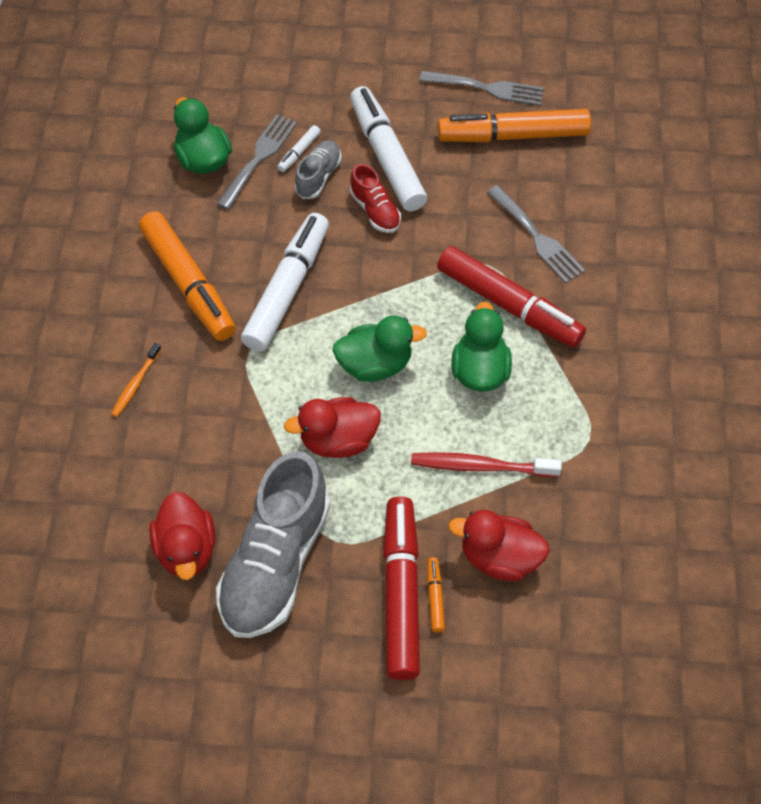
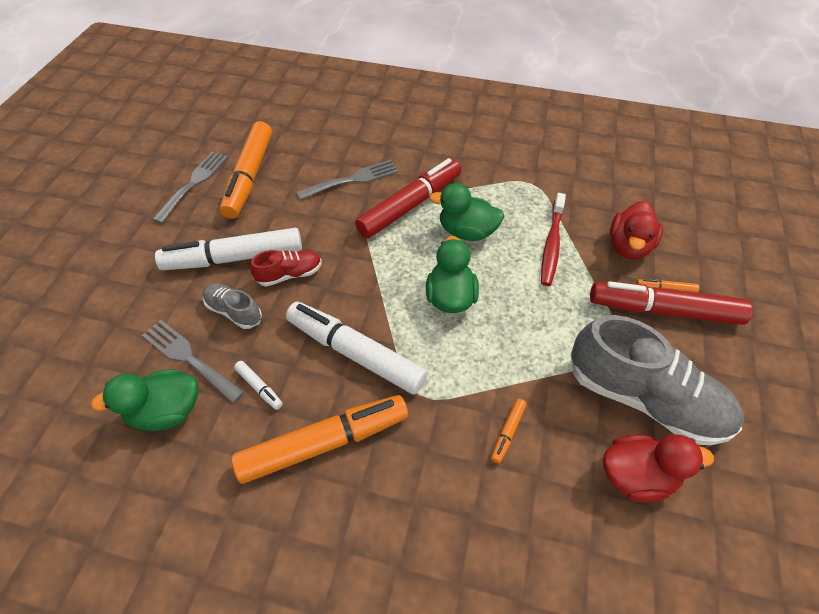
camera: 80 degrees left, 5 degrees down
(135, 384) = (440, 511): orange toothbrush -> none
(218, 432) = (507, 432): none -> orange marker
(299, 152) = (198, 323): white marker -> white marker (259, 387)
(338, 440) = (522, 334): red duck -> none

